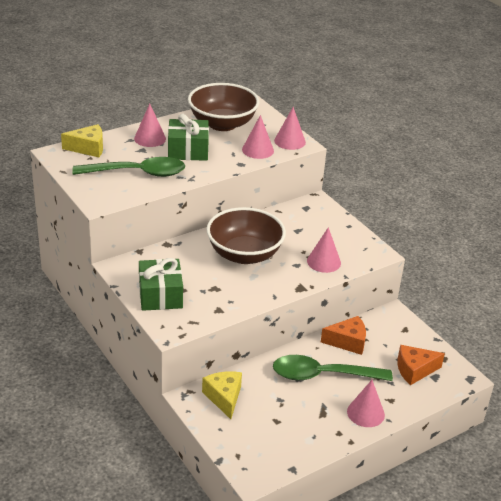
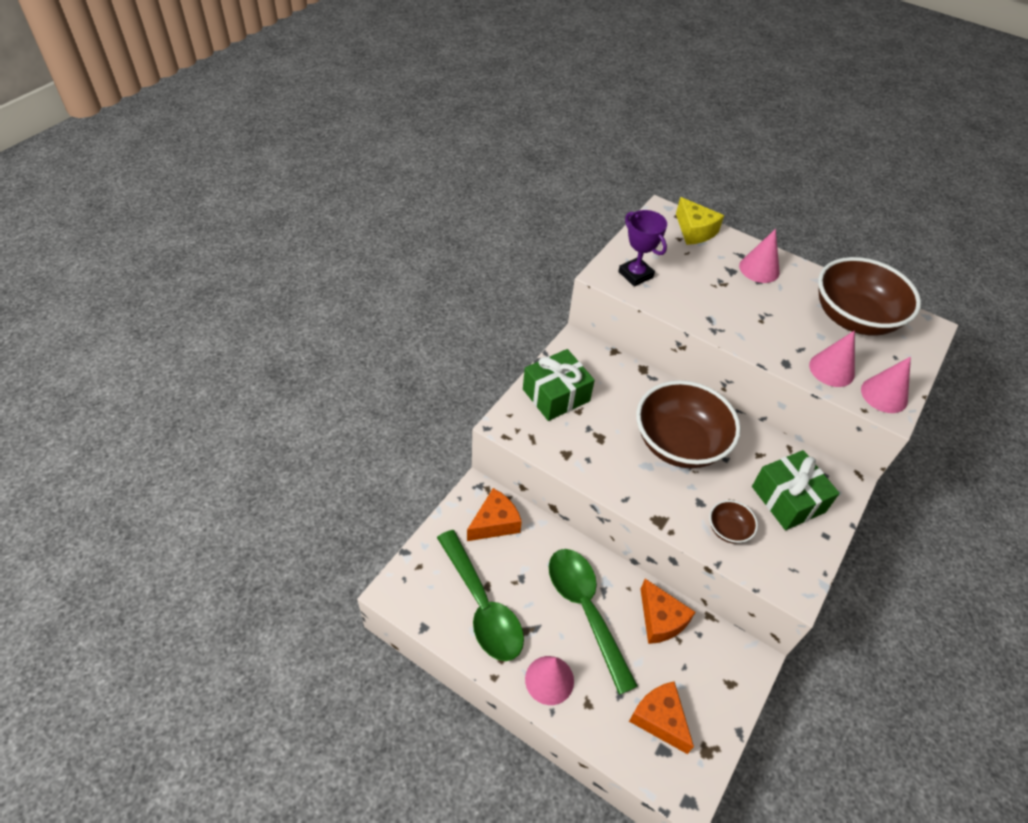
camera: 65 degrees right, 15 degrees up
(110, 190) = (635, 275): none -> purple trophy
(137, 173) = (685, 283): green spoon -> green spoon (482, 606)
(188, 150) = (767, 308): green gift -> green gift (788, 499)
(224, 397) = (495, 523): yellow cheese -> orange cheese
(324, 262) = (728, 530): pink cone -> brown bowl

